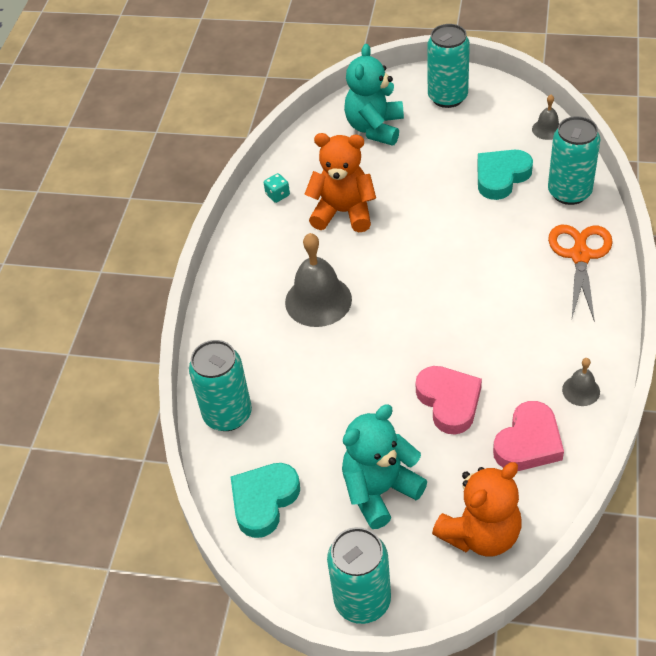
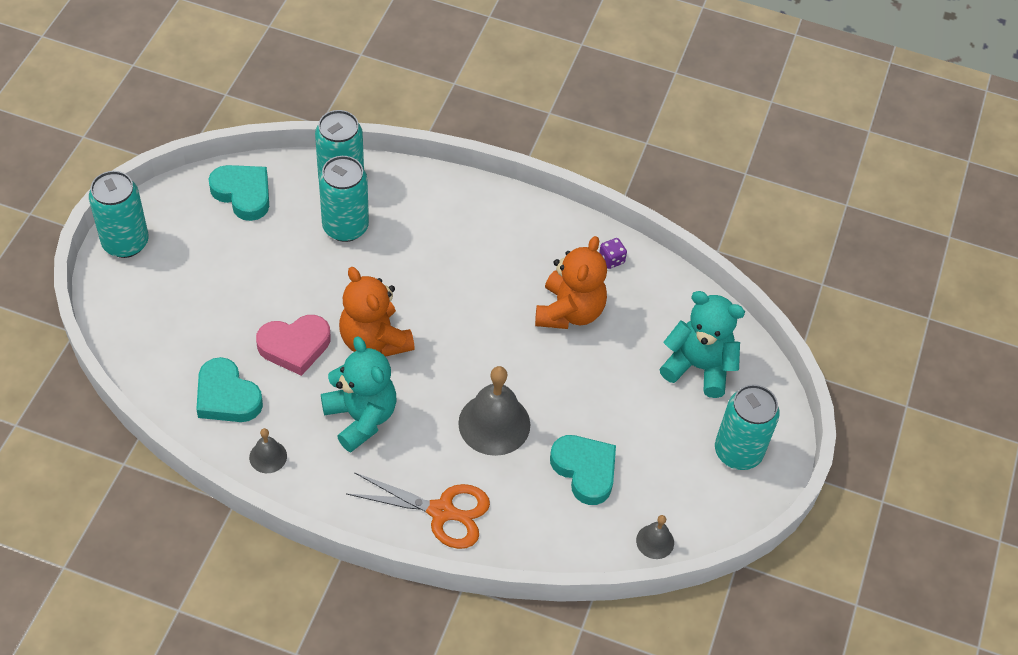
camera: 90 degrees right, 5 degrees up
(277, 195) = (611, 259): turquoise dice -> purple dice
(318, 300) = (453, 269): grey bell -> grey bell (494, 424)
(380, 491) = (221, 274): turquoise teddy bear -> turquoise teddy bear (361, 417)
(481, 534) = (150, 336): orange teddy bear -> orange teddy bear (374, 340)
(528, 442) = (227, 396): pink heart -> turquoise heart
(569, 192) = (541, 531): turquoise can -> turquoise can (345, 227)

